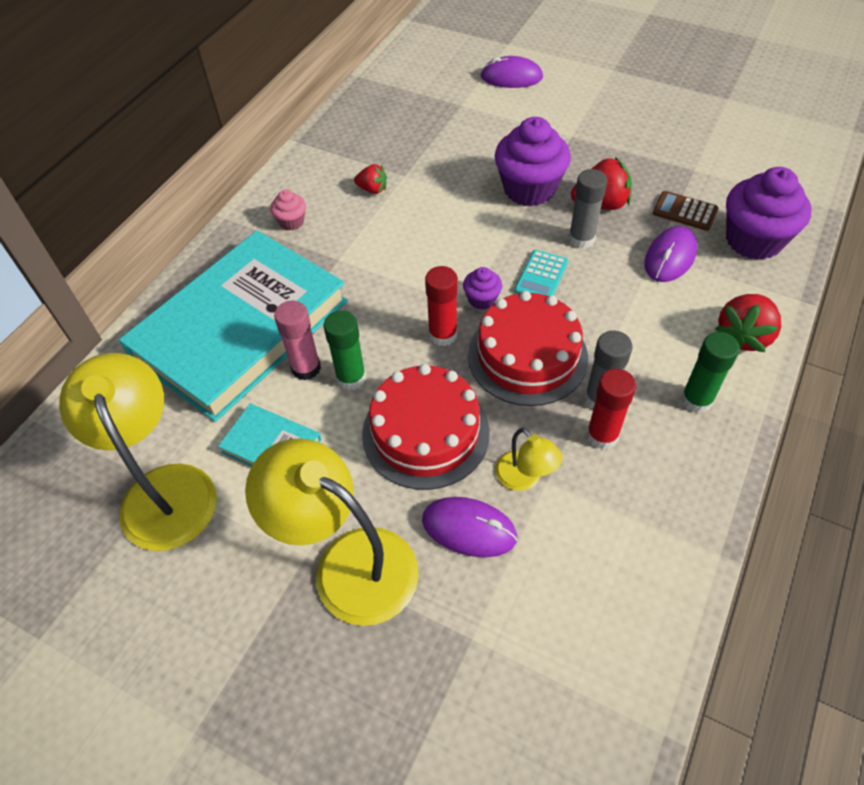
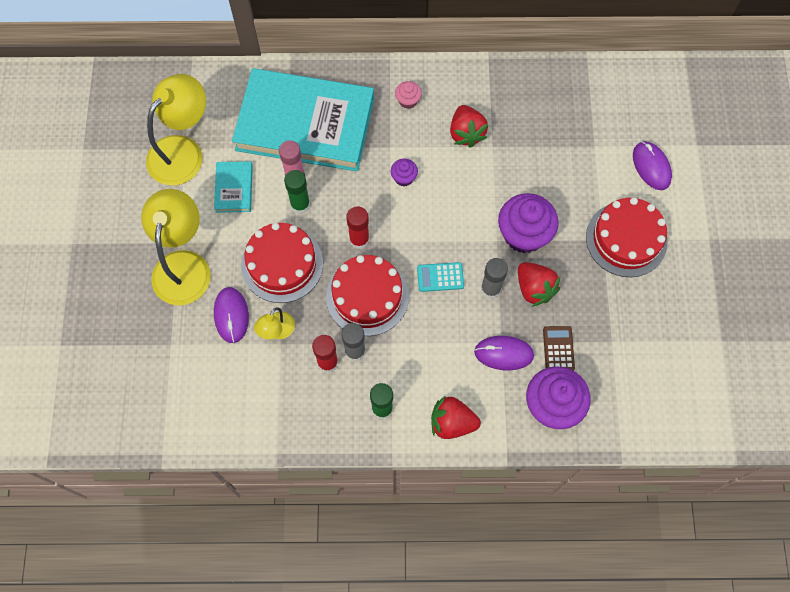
camera: 60 degrees right, 15 degrees up
(372, 189) = (466, 133): red strawberry -> red strawberry, size x1.71
(482, 299) = (400, 249): purple cupcake -> purple cupcake (404, 178)
(581, 120) = (626, 239): none -> red cake

